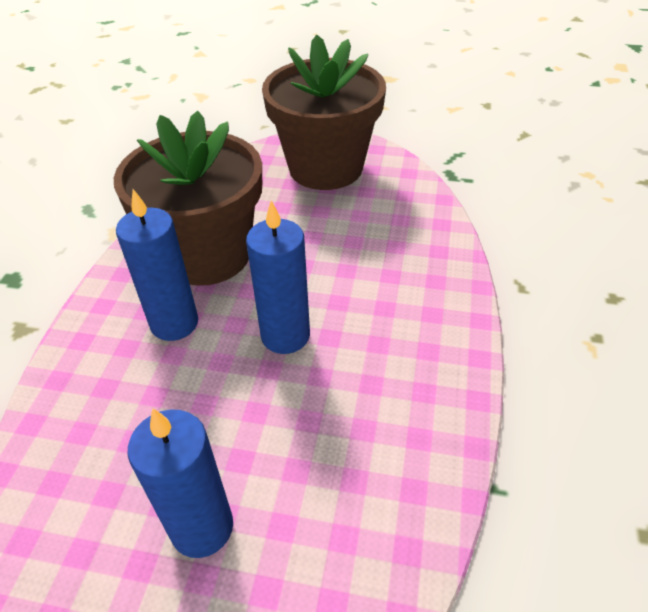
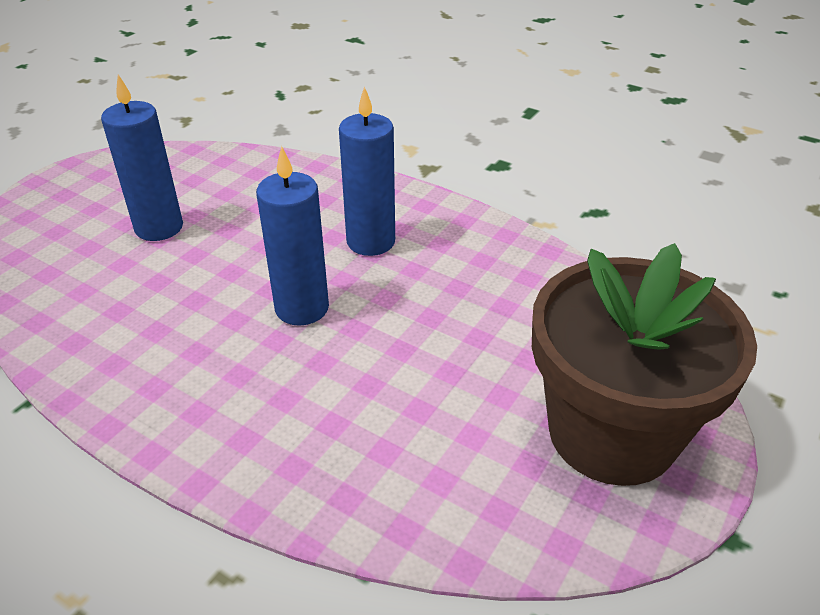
camera: 110 degrees right, 5 degrees down
(207, 255) = (461, 277): brown flower pot -> none

